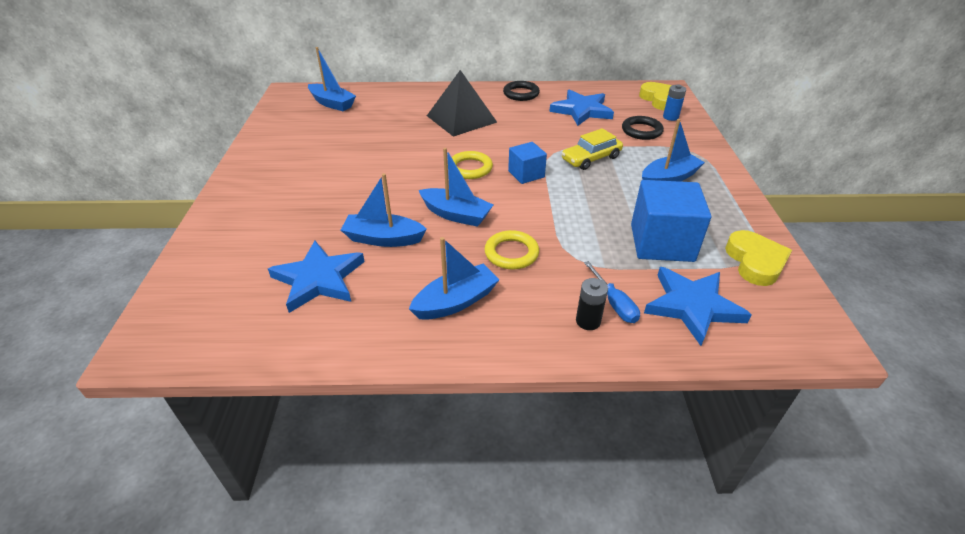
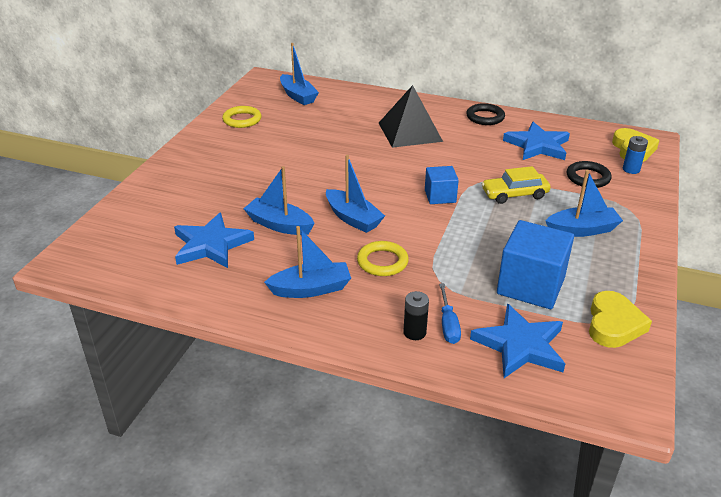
camera: 20 degrees right, 5 degrees down
(470, 168) = (390, 180): yellow ring -> yellow ring (242, 120)

